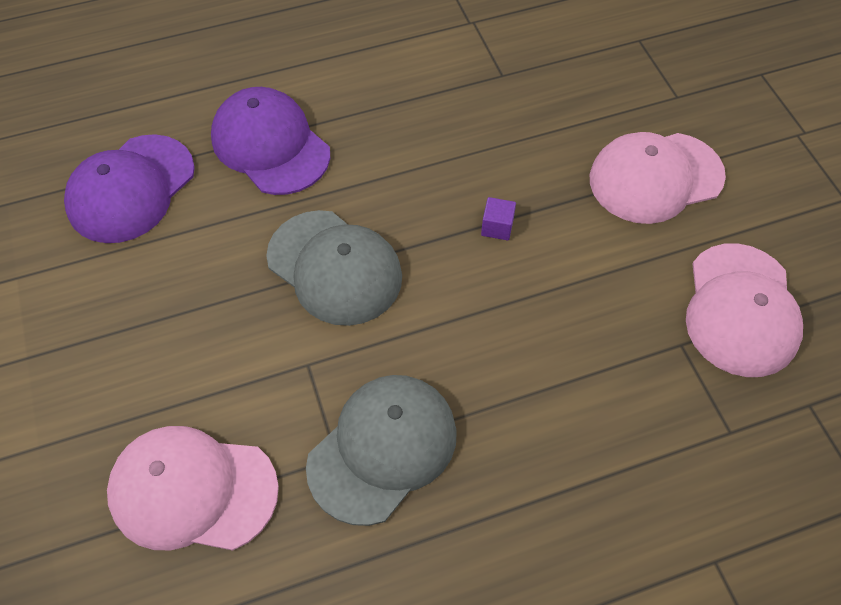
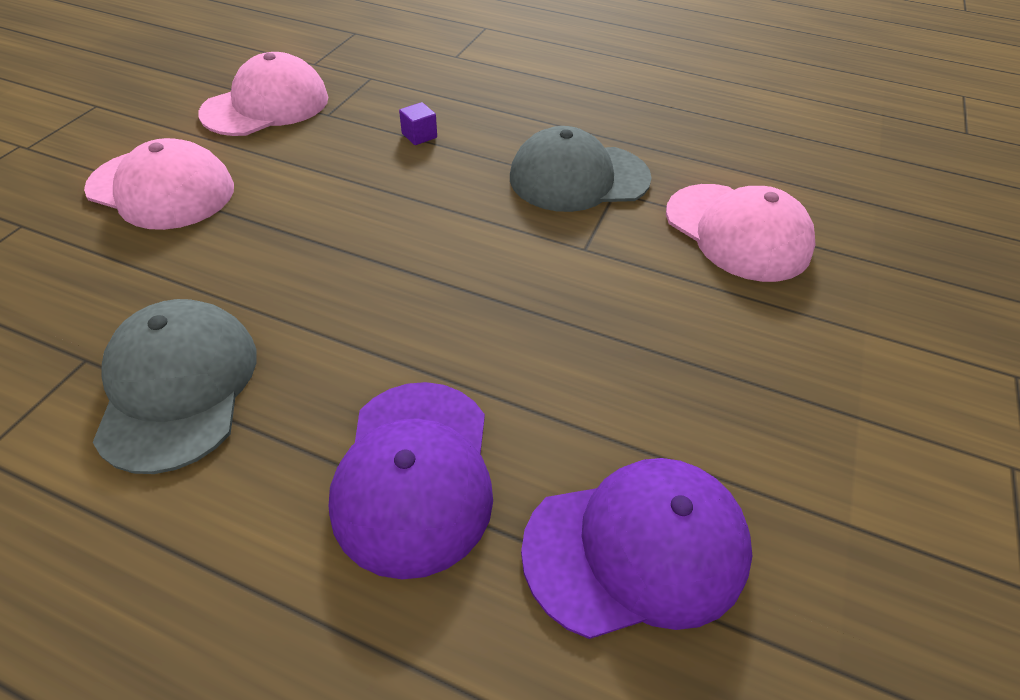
camera: 140 degrees left, 10 degrees down
(334, 267) = (490, 298): grey cap -> grey cap (179, 386)
(497, 227) = (323, 237): purple cube -> purple cube (419, 135)

